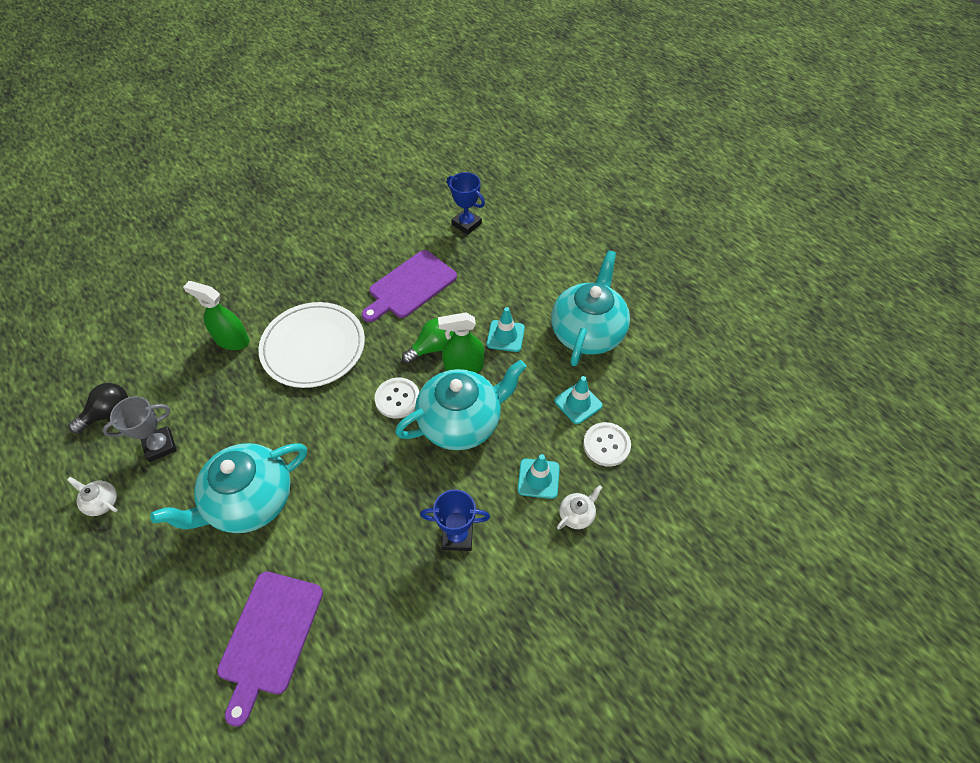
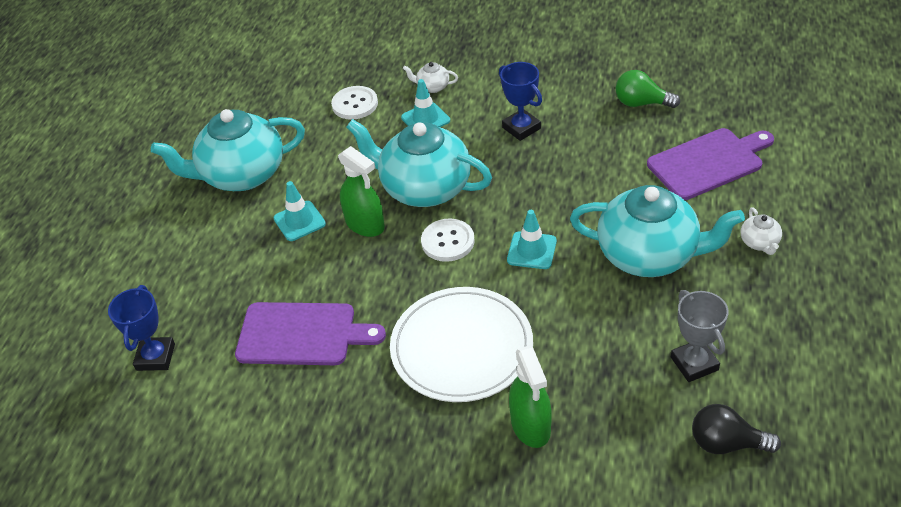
camera: 125 degrees left, 10 degrees down
(102, 502) = (785, 351): white teapot -> white teapot (759, 243)
(160, 446) = (694, 363): grey trophy -> grey trophy turned 45 degrees clockwise
(432, 348) = (366, 260): green light bulb -> green light bulb (641, 103)
(578, 403) = (330, 138): turquoise traffic cone -> turquoise traffic cone (531, 250)

